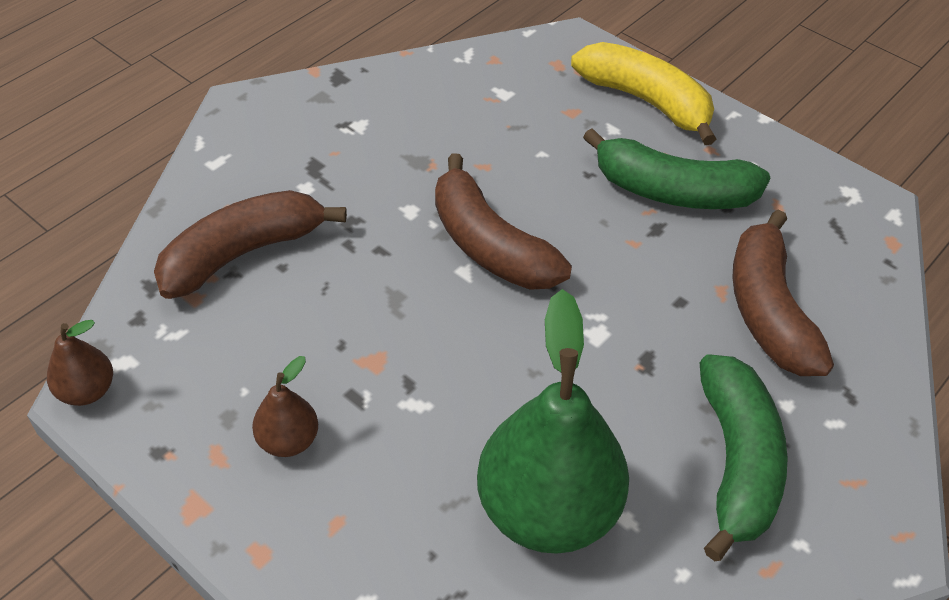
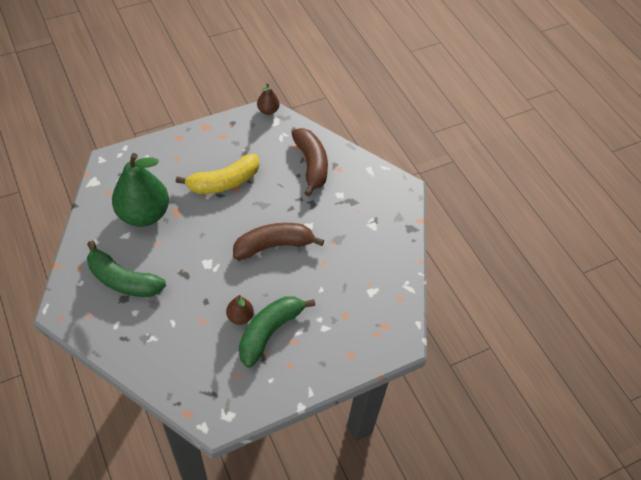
camera: 110 degrees right, 5 degrees up
(288, 440) = (216, 155): brown pear -> brown pear (240, 317)
(646, 101) = (338, 353): yellow banana -> yellow banana (224, 182)
(768, 310) = (181, 332): brown banana -> none

